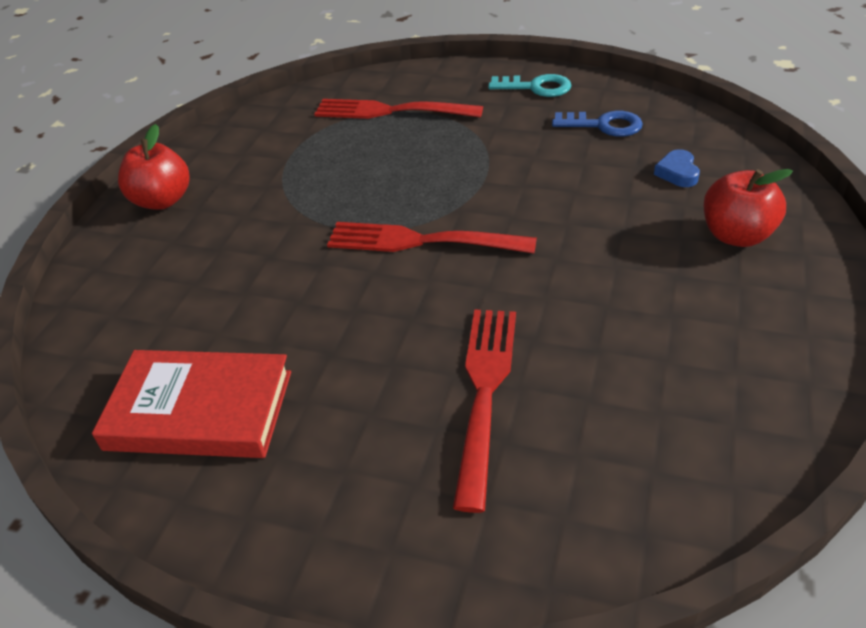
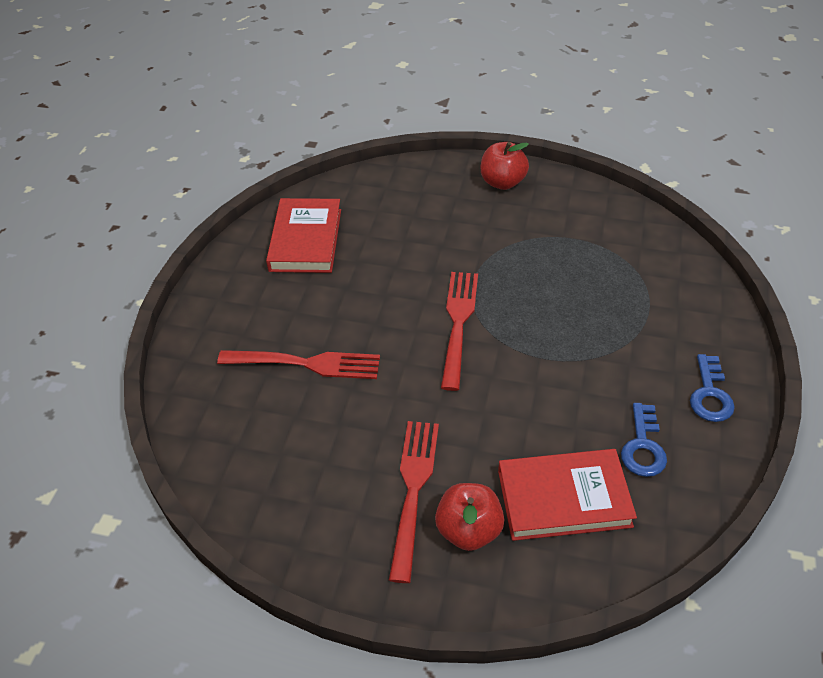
camera: 85 degrees right, 5 degrees up
(392, 111) = (645, 291): red fork -> red fork (413, 491)
(536, 87) = (710, 394): turquoise key -> blue key
(677, 173) = (564, 498): blue heart -> red book

